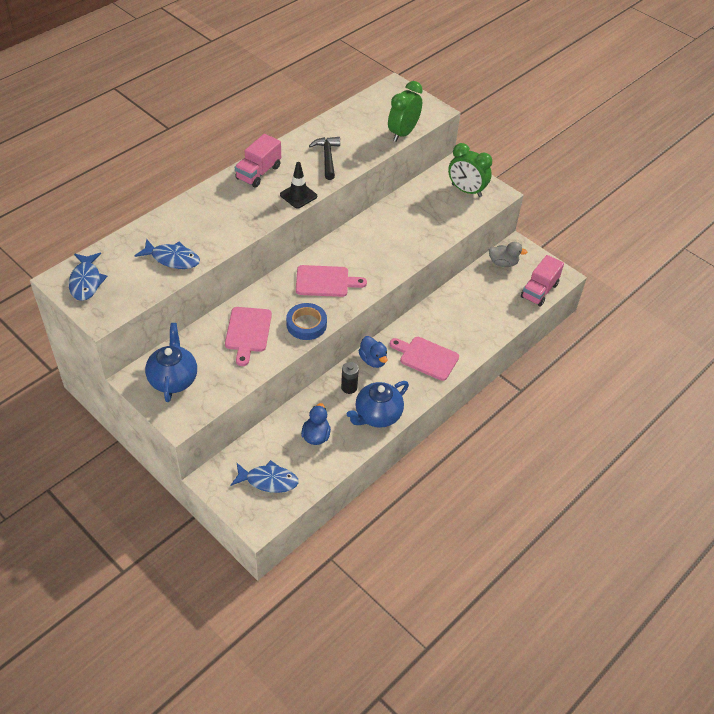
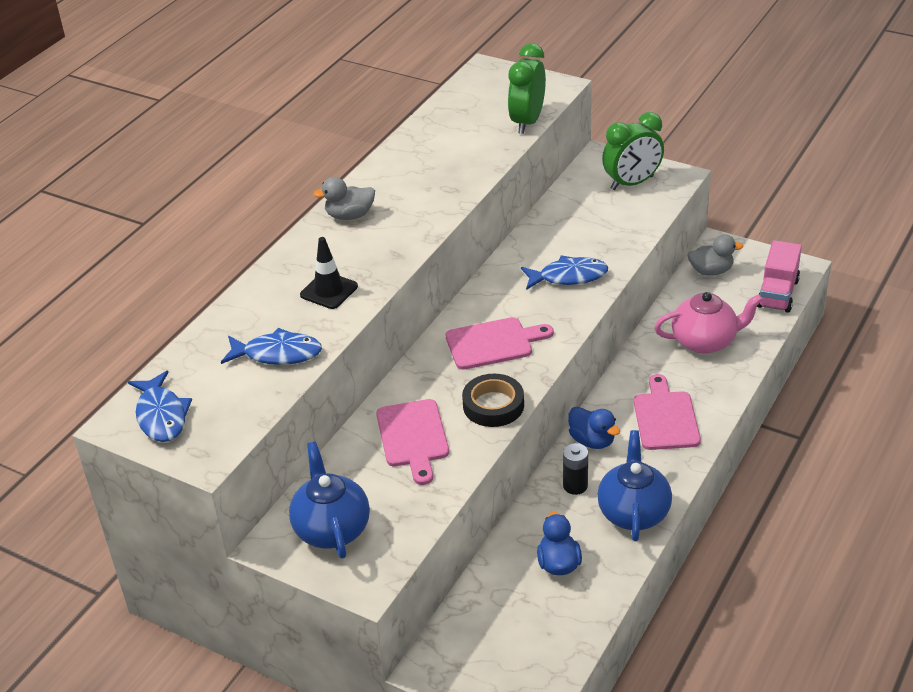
camera: 10 degrees left, 10 degrees down
(258, 173) = (349, 216): pink truck -> grey duck
(268, 480) = (517, 645): blue fish -> blue fish (568, 276)
(298, 195) = (421, 230): black traffic cone -> black traffic cone (329, 291)
(306, 324) = (493, 405): blue tape -> black tape
(327, 157) = (437, 175): black hammer -> none
(377, 415) = (633, 512): blue teapot -> blue teapot turned 150 degrees clockwise
(426, 357) = (665, 417): pink cutting board -> pink cutting board turned 75 degrees clockwise
(466, 190) = (632, 183): green clock -> green clock turned 45 degrees counterclockwise
(476, 312) = (705, 341): none -> pink teapot

